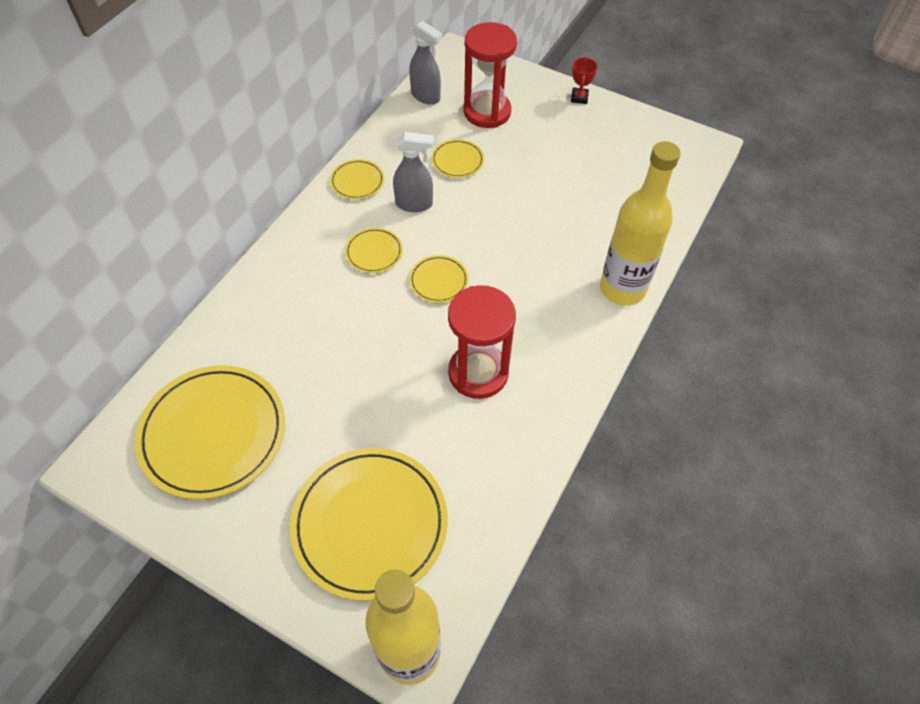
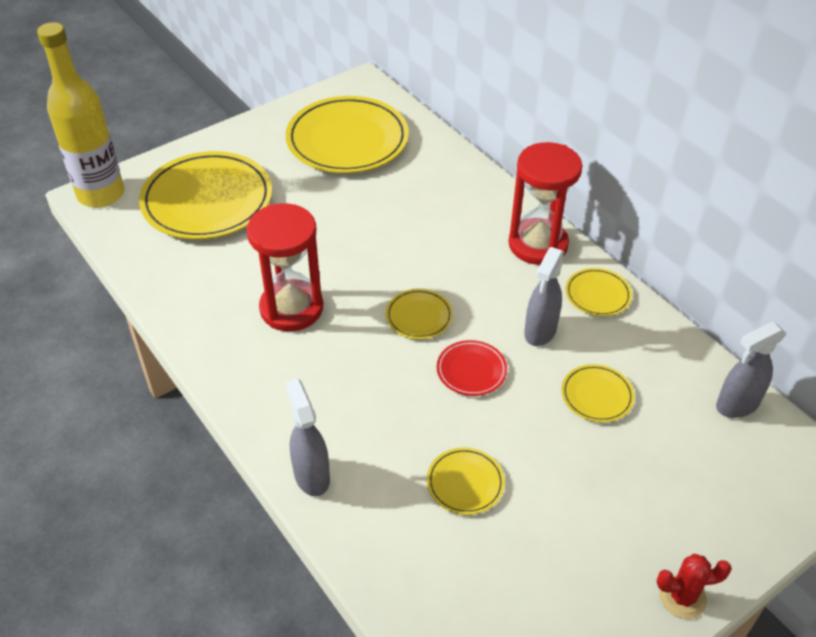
camera: 115 degrees right, 10 degrees down
(374, 252) = (485, 279): yellow plate -> yellow plate (465, 483)
(475, 232) = (471, 370): none -> red plate
(487, 112) = (683, 462): red hourglass -> red hourglass (538, 244)
(579, 98) = (682, 597): red trophy -> red cactus
(622, 288) = (311, 475): yellow bottle -> grey spray bottle

